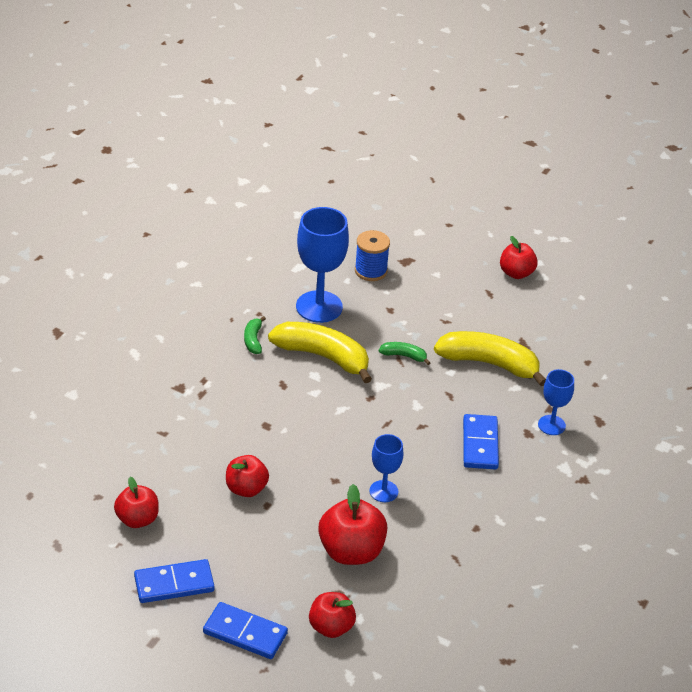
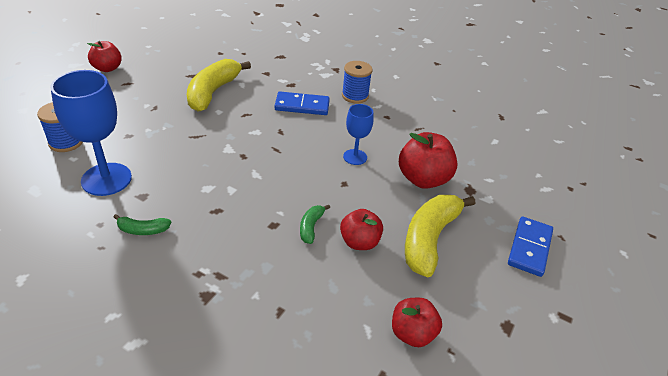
camera: 90 degrees left, 0 degrees up
(174, 584) = (490, 300): blue domino -> none
(323, 357) = (182, 181): yellow banana -> yellow banana (429, 239)
(331, 627) = (504, 195): red apple -> none
(404, 356) = (193, 133): green banana -> green banana (311, 227)
(517, 497) = (355, 96): none -> blue spool
(551, 425) = (283, 74): blue goblet -> none

